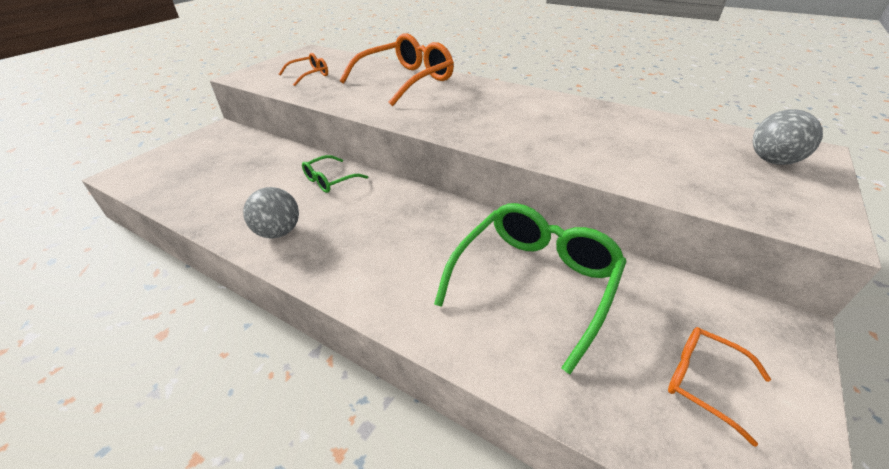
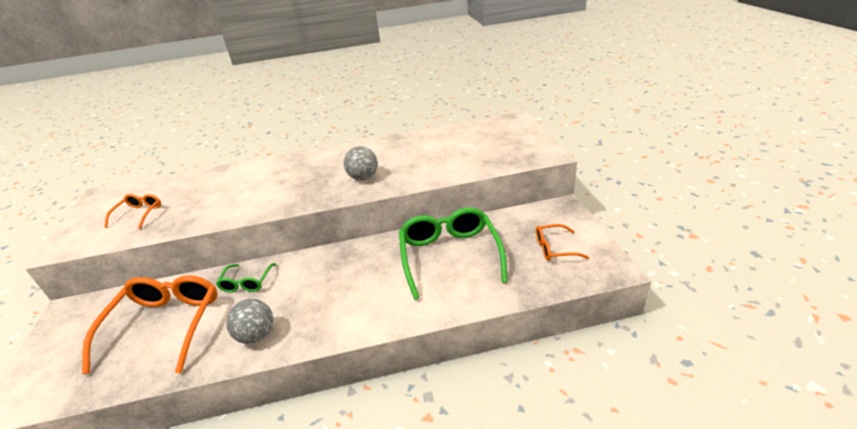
camera: 40 degrees left, 5 degrees down
(406, 81) = (239, 180): orange glasses -> orange glasses (165, 325)
(772, 161) = (504, 132): grey ball -> grey ball (363, 177)

